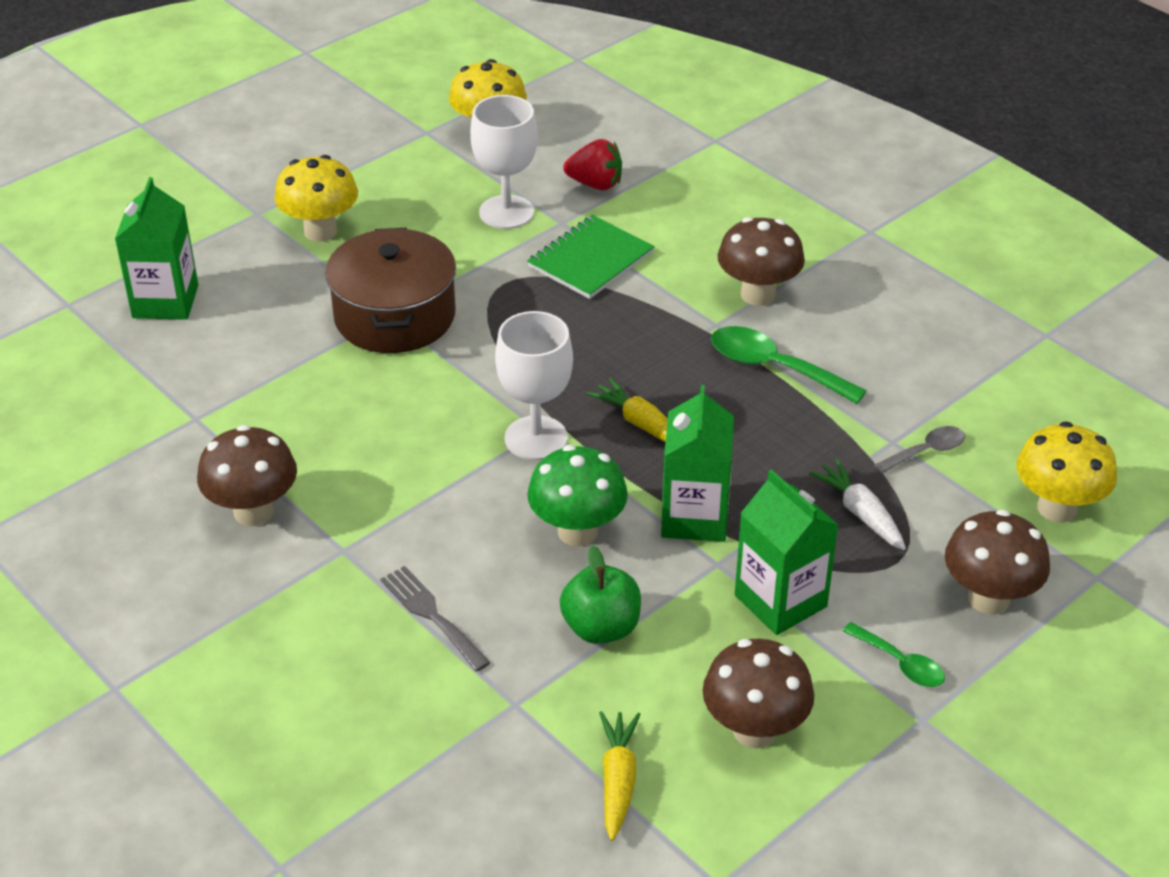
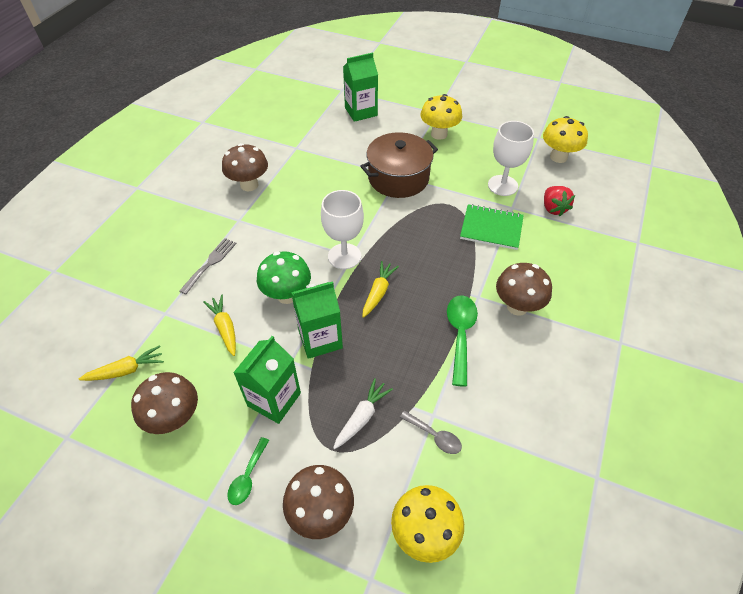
camera: 65 degrees right, 10 degrees up
(601, 628) = (225, 328): green apple -> yellow carrot

